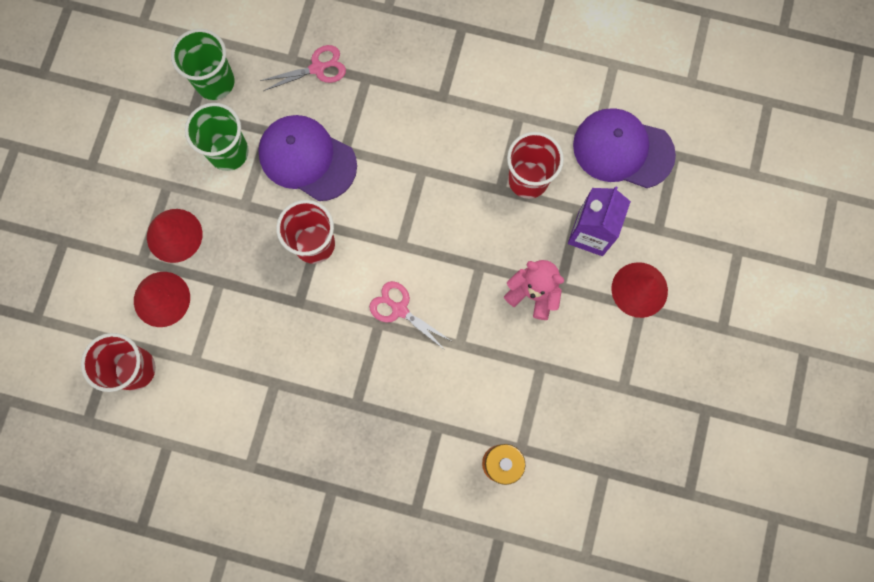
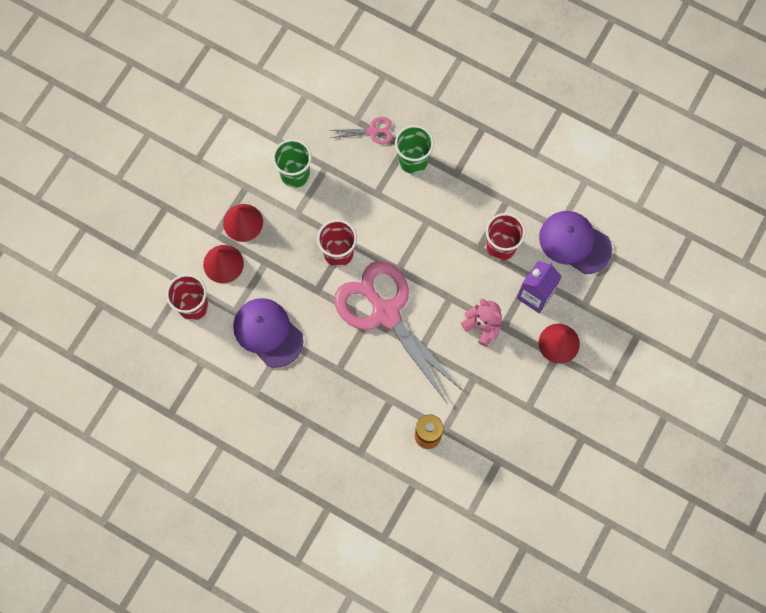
camera: 15 degrees right, 5 degrees down
(215, 82) = (298, 123): green cup -> green cup (413, 161)
(307, 158) = (349, 193): purple cap -> purple cap (268, 332)
(399, 309) = (386, 313): pink scissors -> pink scissors, size x2.48

